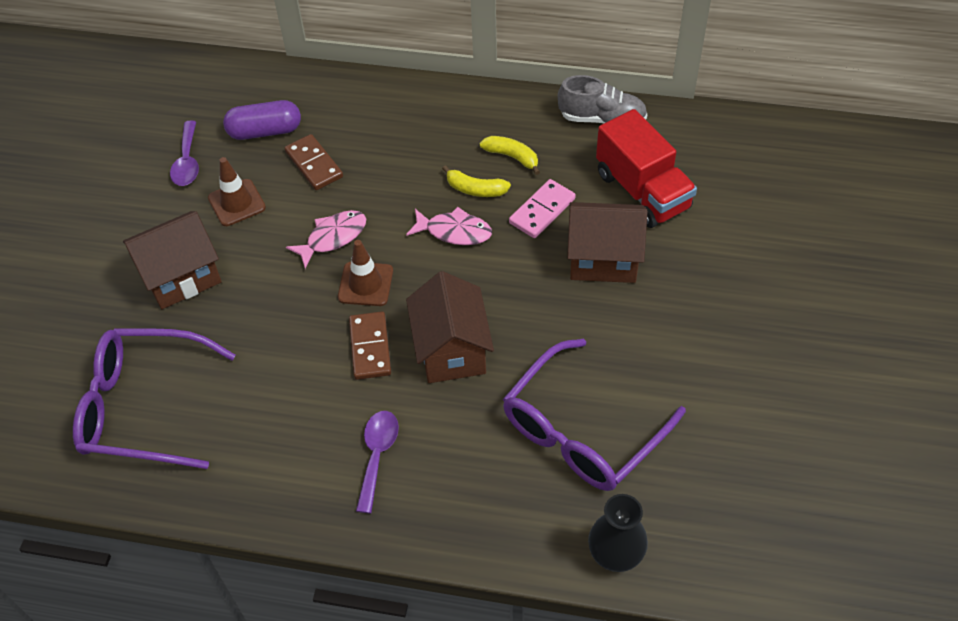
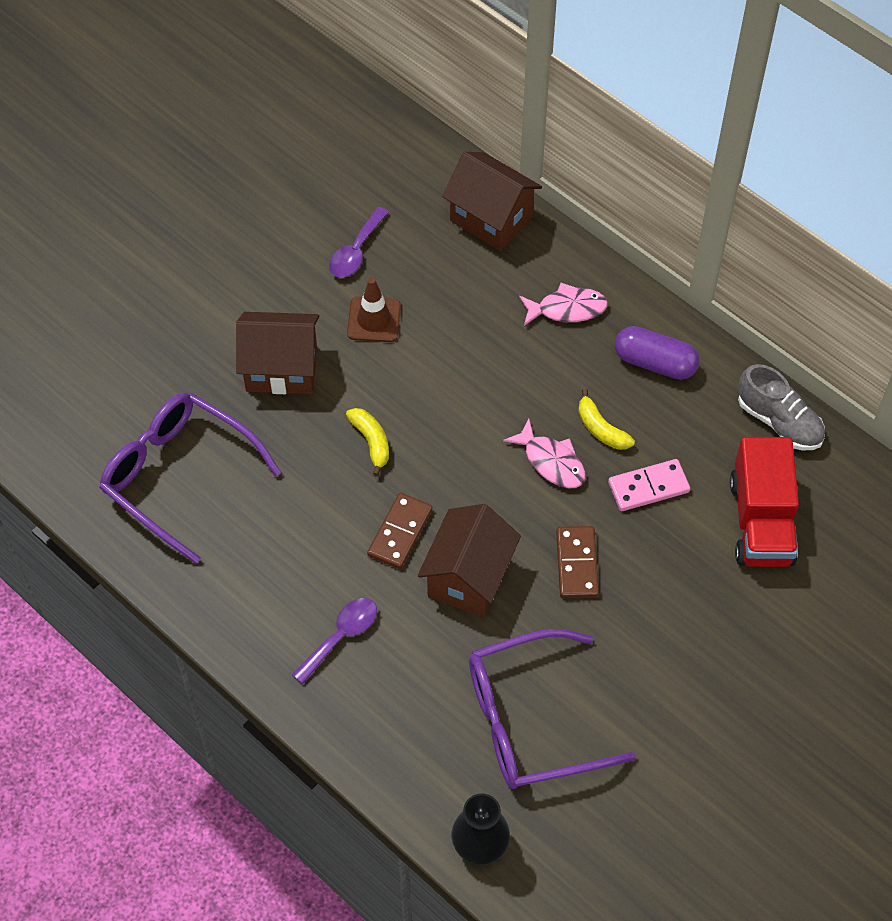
camera: 30 degrees right, 5 degrees up
(265, 131) = (446, 257): purple capsule -> purple capsule (655, 363)
(314, 164) = (468, 318): brown domino -> brown domino (577, 564)
(333, 237) = (437, 405): pink fish -> pink fish (567, 309)
(365, 284) = (436, 468): brown traffic cone -> none
(512, 157) = (660, 414): yellow banana -> yellow banana (371, 442)
(603, 259) = (670, 570): brown house -> brown house (491, 219)

